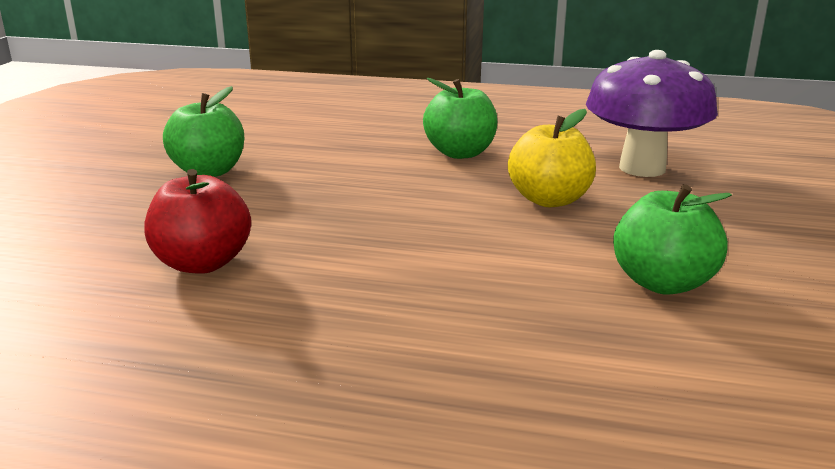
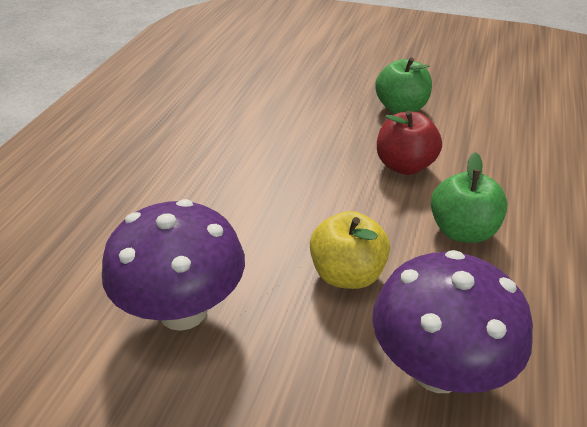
camera: 95 degrees right, 15 degrees up
(202, 263) = (262, 117): red apple -> red apple (404, 166)
(662, 283) = (183, 311): green apple -> purple mushroom

